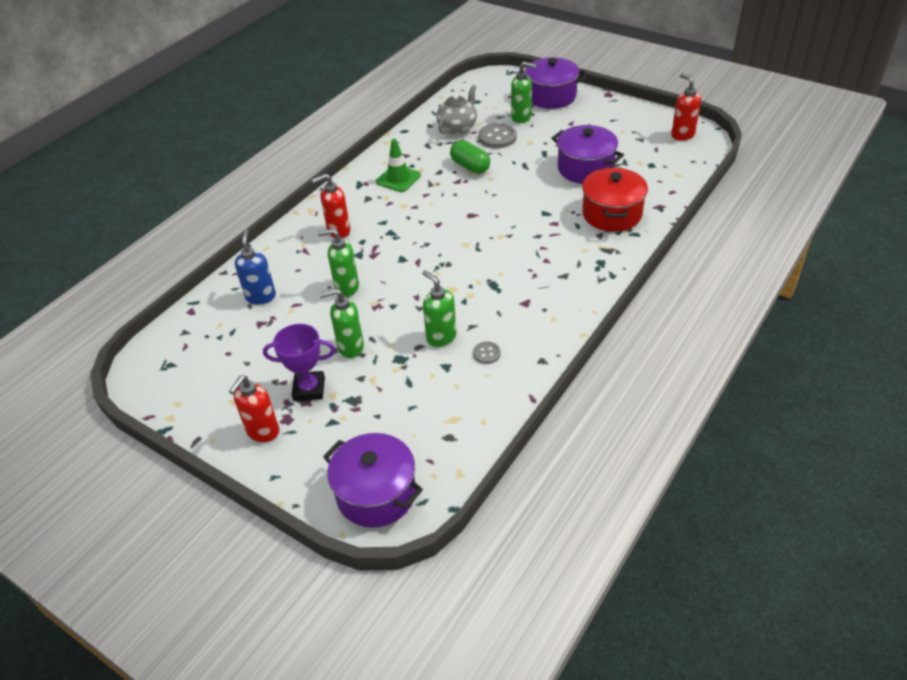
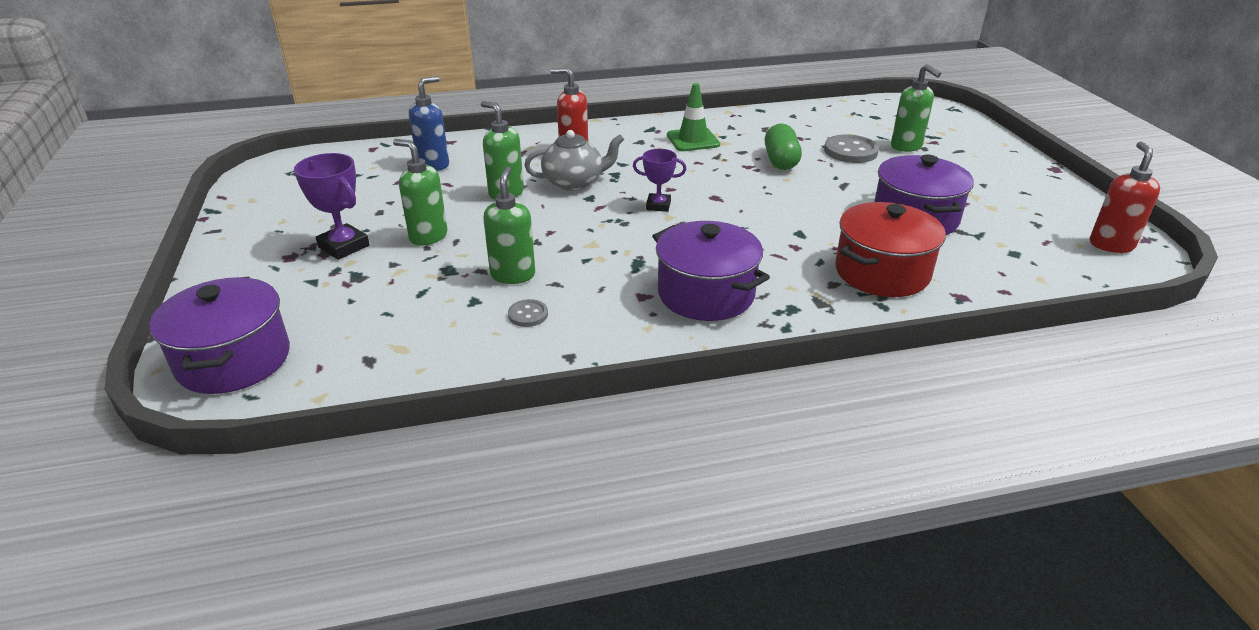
camera: 40 degrees right, 10 degrees down
(262, 432) = (259, 254): red soap dispenser -> none
(449, 240) = (658, 205): none -> purple trophy
(458, 127) = (820, 127): grey teapot -> grey teapot (574, 182)
(551, 96) = (972, 144): purple pot -> purple pot (706, 294)

